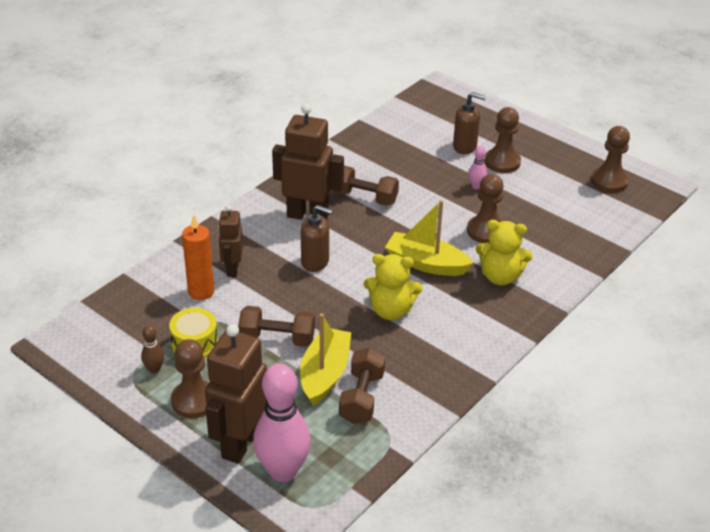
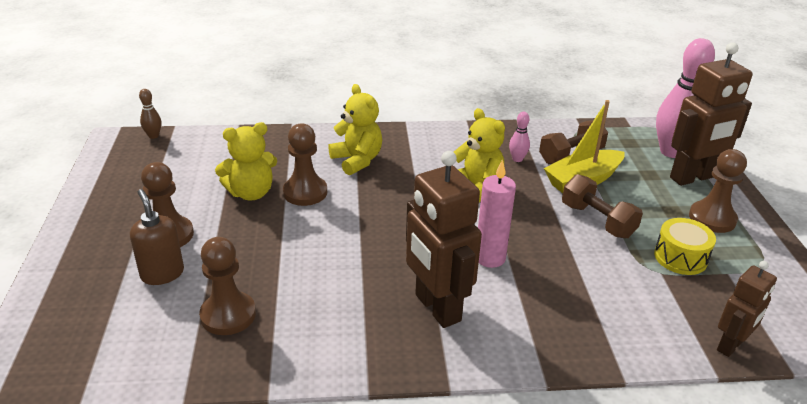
camera: 135 degrees left, 5 degrees down
(154, 369) = (736, 258): brown bowling pin -> brown bowling pin (153, 136)
(201, 292) = (637, 299): orange candle -> none
(232, 269) = (582, 302): brown robot -> brown robot (730, 346)
(315, 262) = (490, 258): brown soap dispenser -> pink candle
(365, 197) = (351, 289): brown dumbbell -> none
(426, 263) = (396, 200): yellow boat -> none
(476, 186) = (236, 230): pink bowling pin -> pink bowling pin (517, 159)
(514, 210) = (251, 193): none -> yellow teddy bear
(609, 181) = (137, 165): brown pawn -> brown pawn (228, 315)

